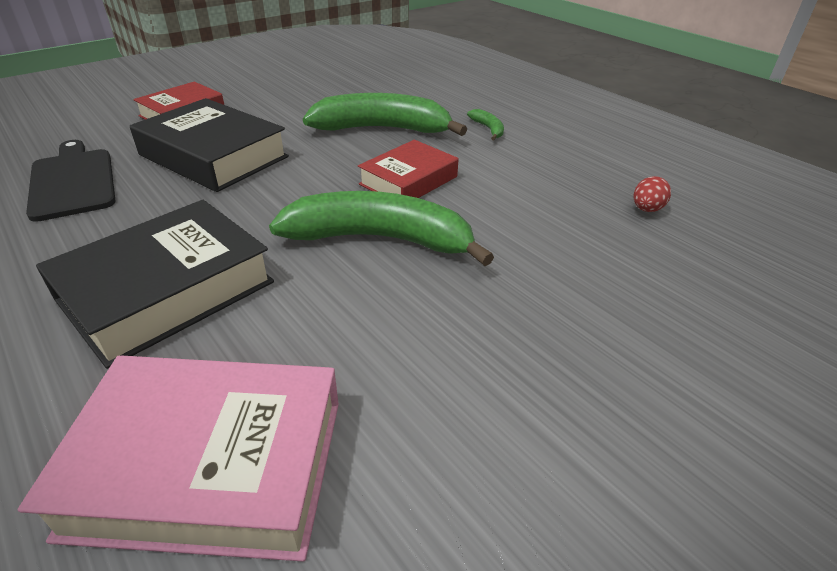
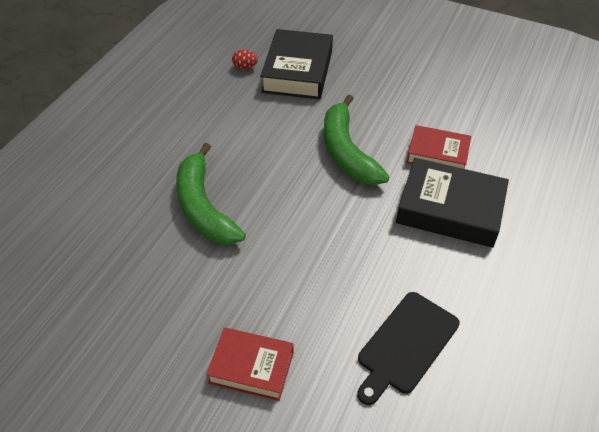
camera: 115 degrees left, 10 degrees up
(209, 465) = (504, 141): pink book -> none
(213, 156) = (312, 284): black book -> black book (297, 71)
(408, 180) = (276, 163): red book -> red book (437, 154)
(488, 129) = (170, 150): green banana -> none

